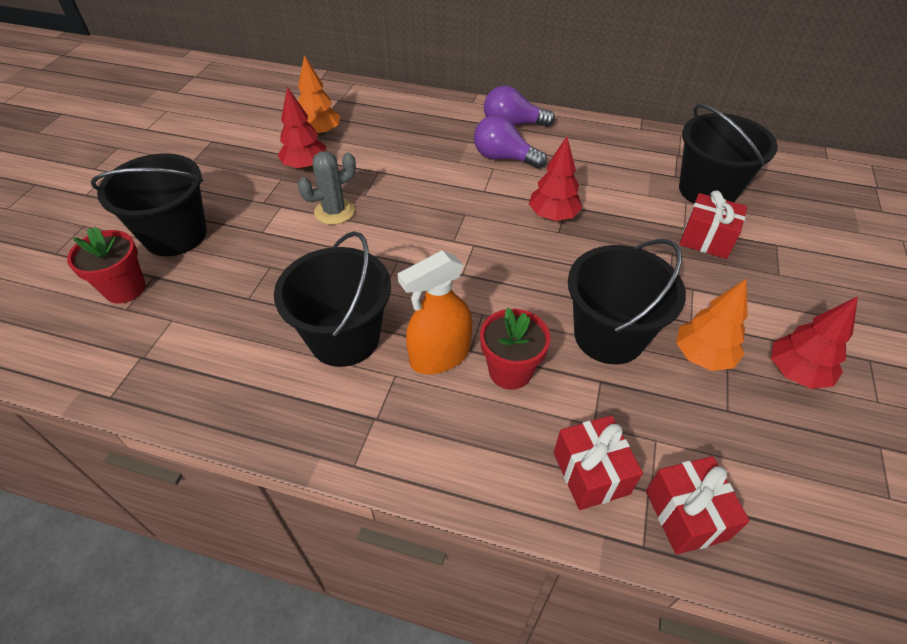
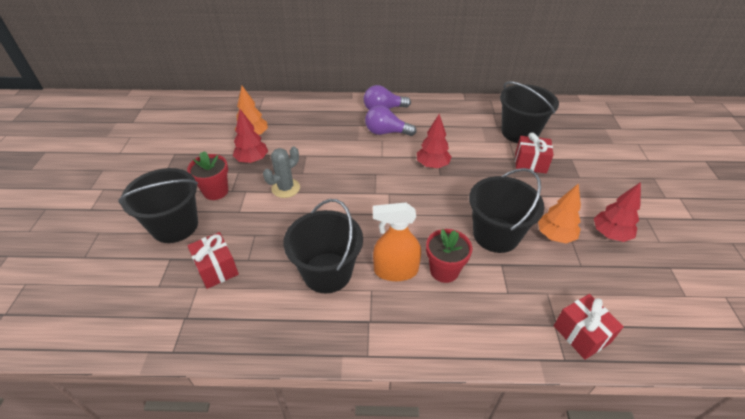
camera: 15 degrees left, 5 degrees down
(125, 289) = (152, 272): red flower pot -> red flower pot (216, 191)
(440, 356) = (395, 270): orange spray bottle -> orange spray bottle turned 45 degrees clockwise
(591, 473) = (517, 323): red gift -> red gift (217, 268)

